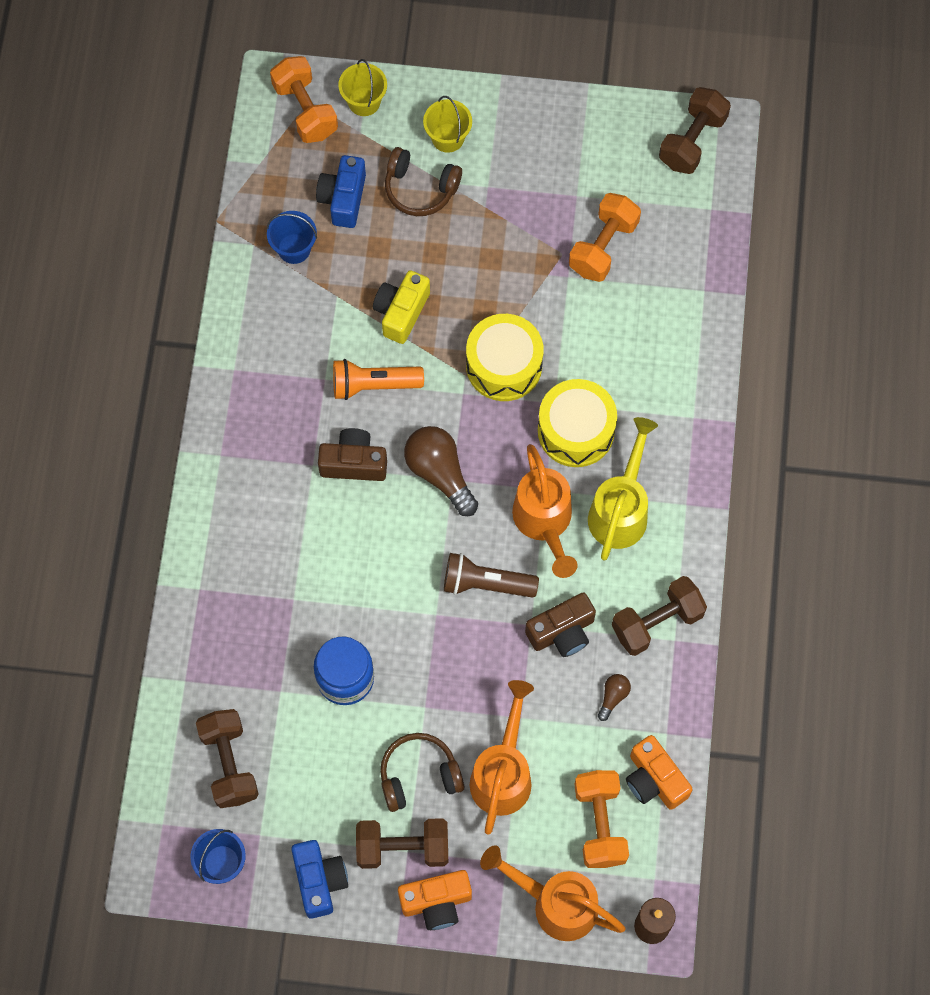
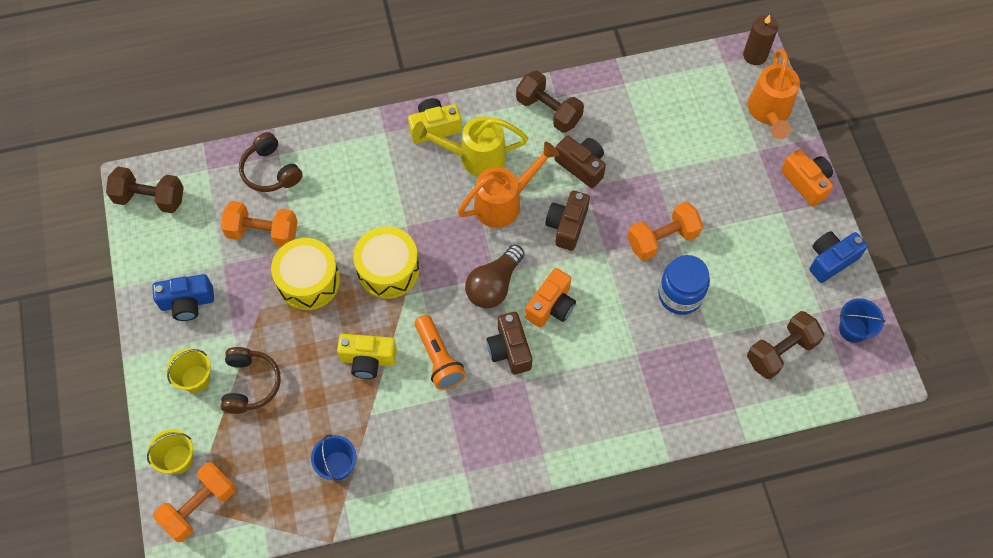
camera: 110 degrees left, 5 degrees down
(343, 199) = (278, 442): blue camera -> blue camera (187, 303)
(403, 848) = (781, 215): brown dumbbell -> none
(419, 775) = (726, 222): brown headphones -> brown headphones (270, 171)
(486, 583) = (567, 226): brown flashlight -> brown camera
(503, 773) = (698, 171): orange watering can -> none
(576, 431) = (424, 204): yellow drum -> yellow drum (308, 281)
(600, 823) = (704, 103): orange dumbbell -> orange dumbbell (662, 239)
(613, 697) = (614, 121): brown light bulb -> none
(654, 780) = (659, 81): orange camera -> orange camera (551, 306)
(680, 477) = (434, 128): none -> yellow camera

